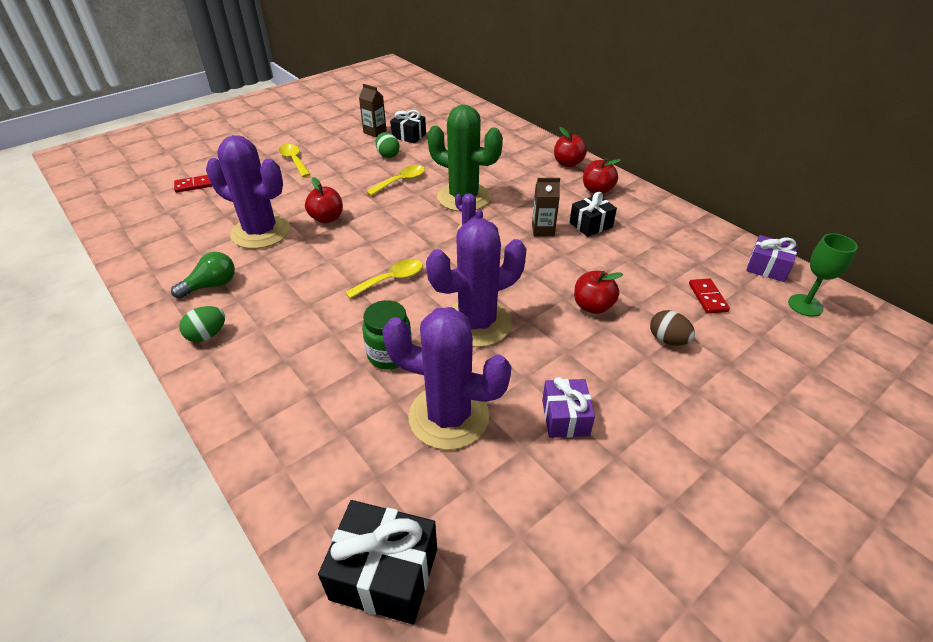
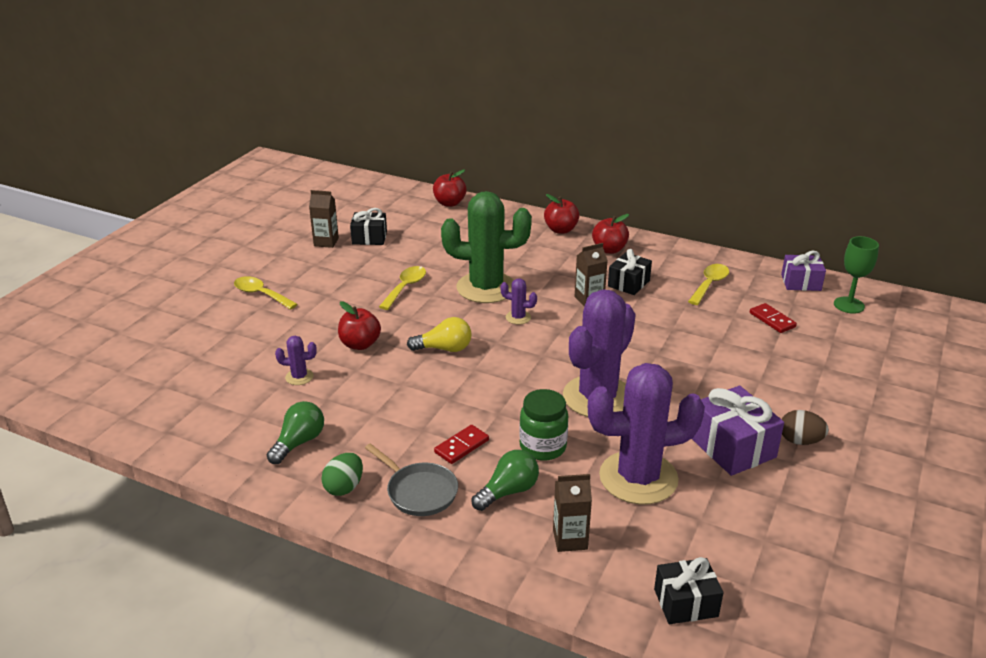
camera: 25 degrees left, 10 degrees down
(194, 185) = (165, 349): red domino -> red domino (462, 446)
(257, 360) = (419, 491): none -> grey pan
(261, 232) = (299, 377): purple cactus -> purple cactus, size x0.41
(325, 387) = (508, 491): none -> green light bulb
(336, 456) = (570, 539): none -> brown carton
(384, 574) = (686, 603): black gift -> black gift, size x0.65
(386, 240) = (444, 349): none -> yellow light bulb
(388, 155) = (365, 264): green egg -> none
(391, 279) = (484, 383): yellow spoon -> yellow spoon (709, 284)
(565, 417) = (732, 447): purple gift -> purple gift, size x1.53
(592, 306) = (685, 354): red apple -> red apple (449, 203)
(667, 340) = (765, 363): brown egg -> brown egg (800, 441)

